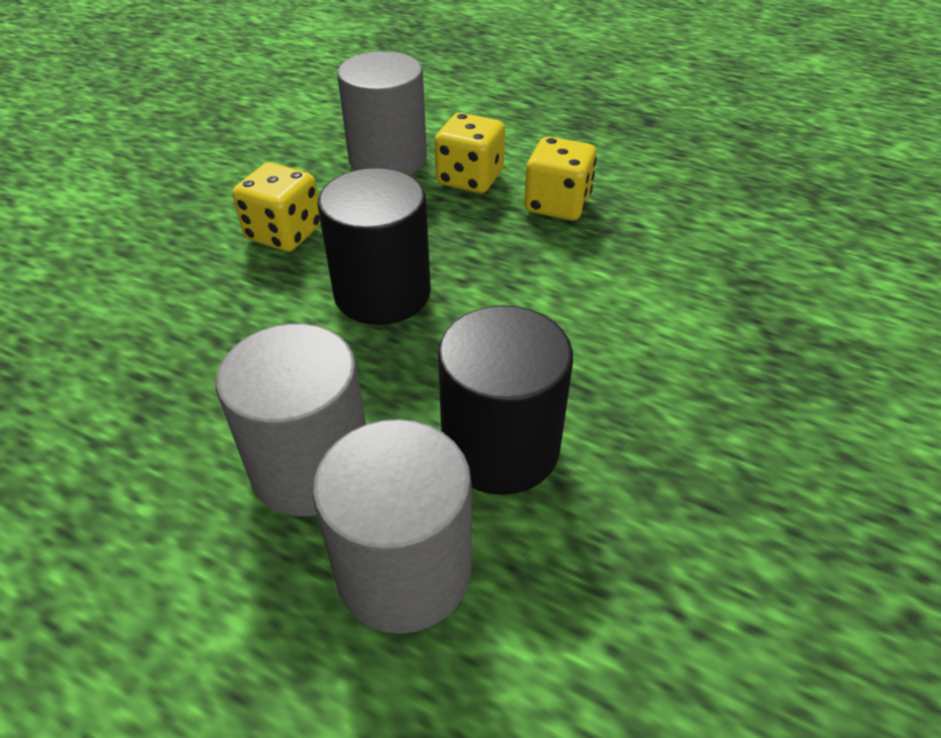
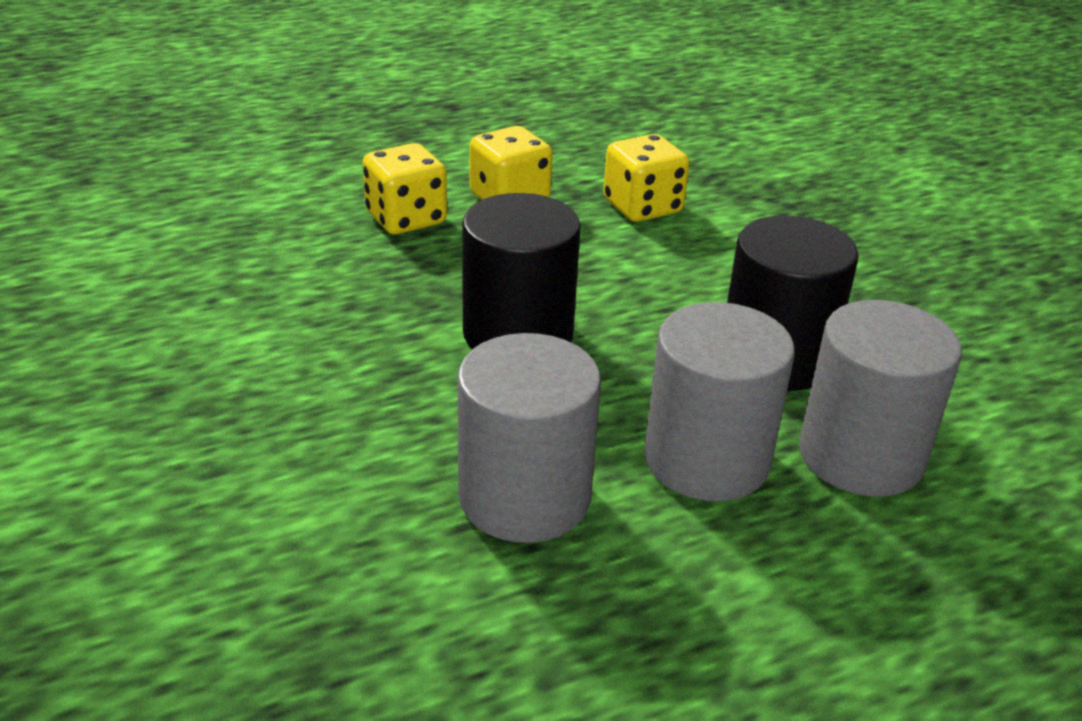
camera: 55 degrees left, 10 degrees down
(284, 233) = (341, 351): yellow dice -> yellow dice (642, 207)
(388, 159) = (301, 244): grey cylinder -> grey cylinder (524, 497)

